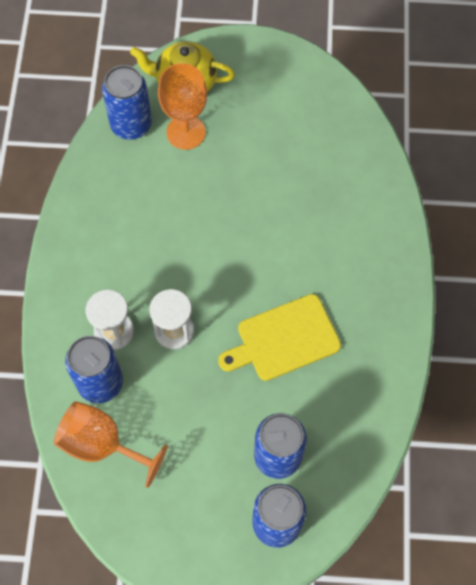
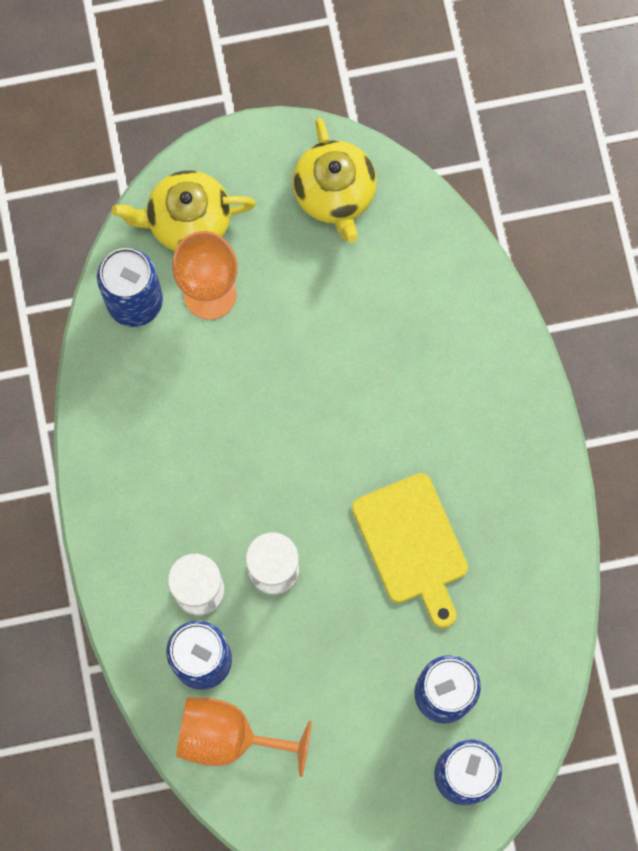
camera: 15 degrees left, 10 degrees up
(284, 339) = (412, 544): yellow cutting board -> yellow cutting board turned 75 degrees counterclockwise
(294, 89) = (335, 193): none -> yellow teapot

